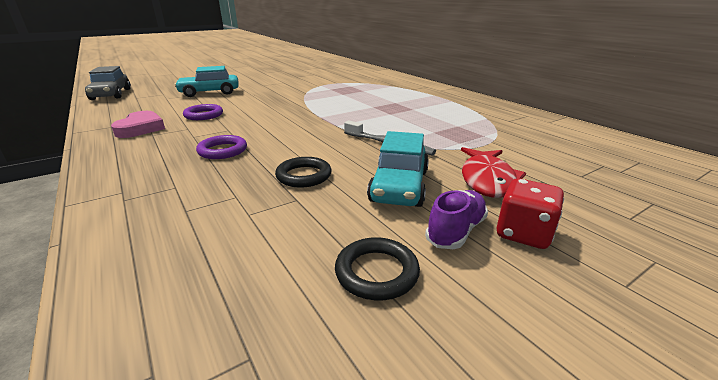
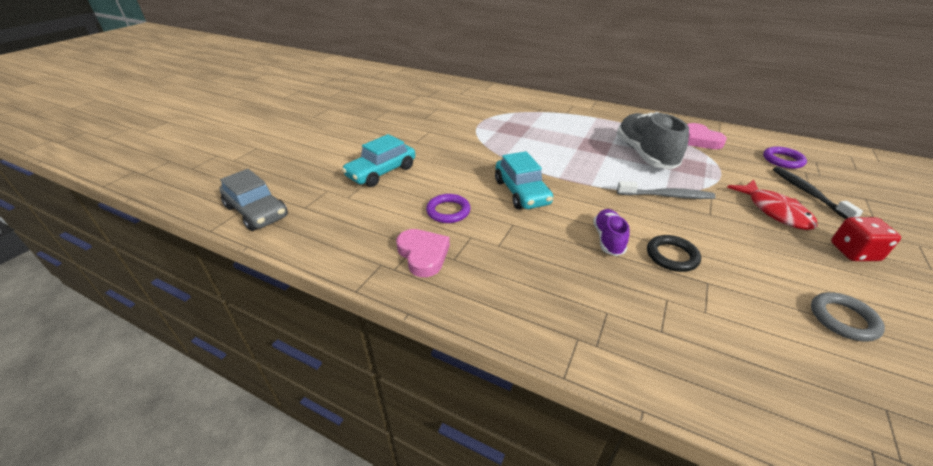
camera: 30 degrees left, 10 degrees up
(222, 150) = (562, 253): purple ring -> purple ring (782, 160)
(376, 272) = (843, 319): black ring -> grey ring
(399, 186) = (742, 240): turquoise car -> turquoise car (521, 192)
(428, 119) = (644, 154): none -> grey shoe
(456, 231) = (826, 266): purple shoe -> purple shoe (608, 239)
(511, 122) = (700, 140): none -> pink heart
(567, 179) = (808, 193): none -> black toothbrush

